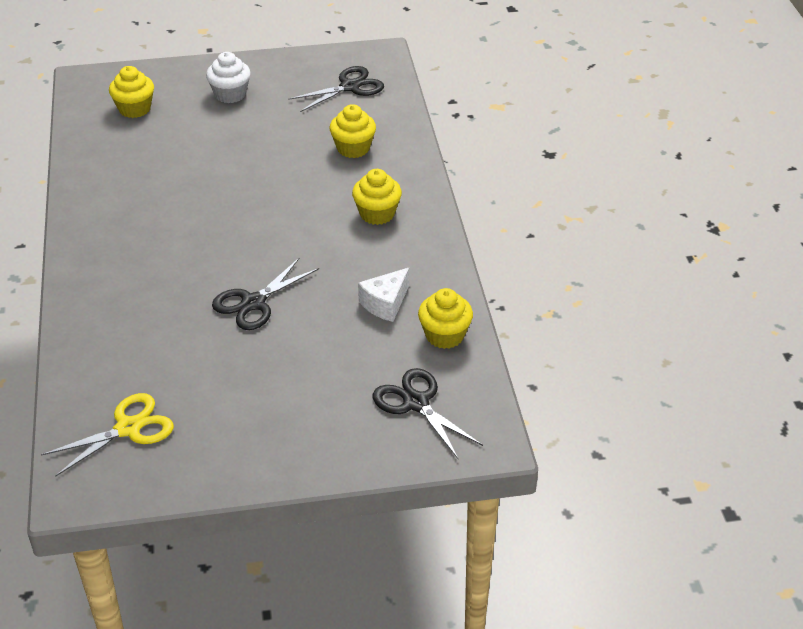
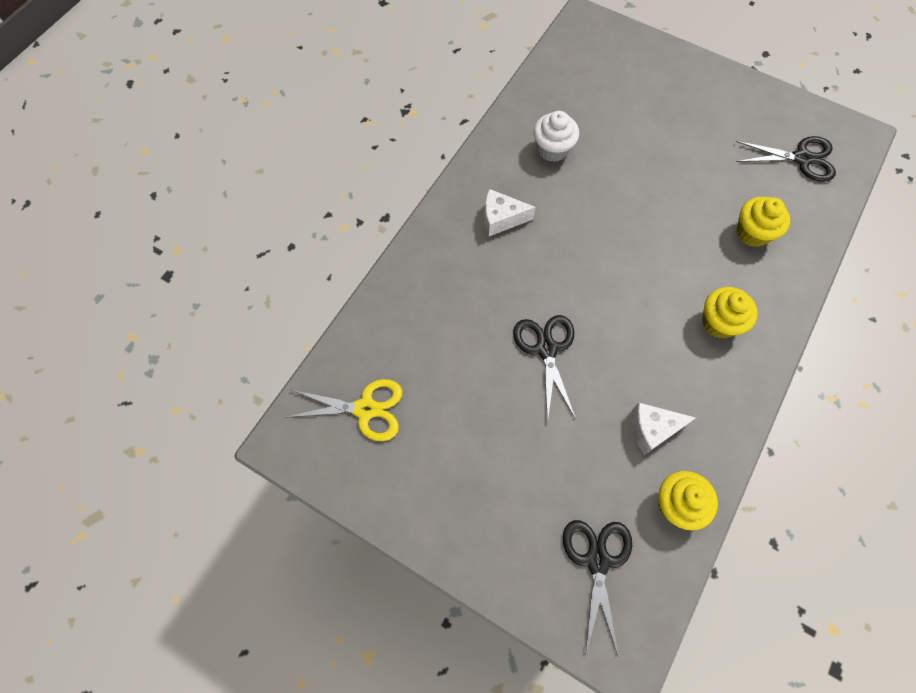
camera: 40 degrees right, 25 degrees up
(133, 242) = (501, 219): none -> white cheese
(134, 109) = (602, 76): yellow cupcake -> none
(230, 94) = (690, 105): white cupcake -> white cupcake (552, 149)
(253, 303) = (546, 349): black scissors -> black scissors turned 90 degrees clockwise

